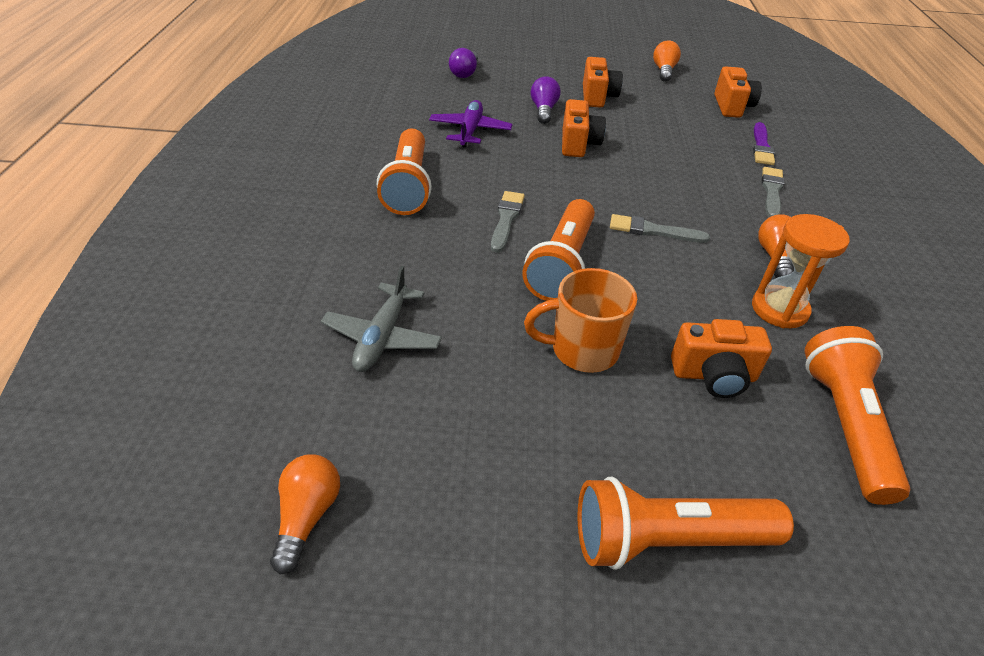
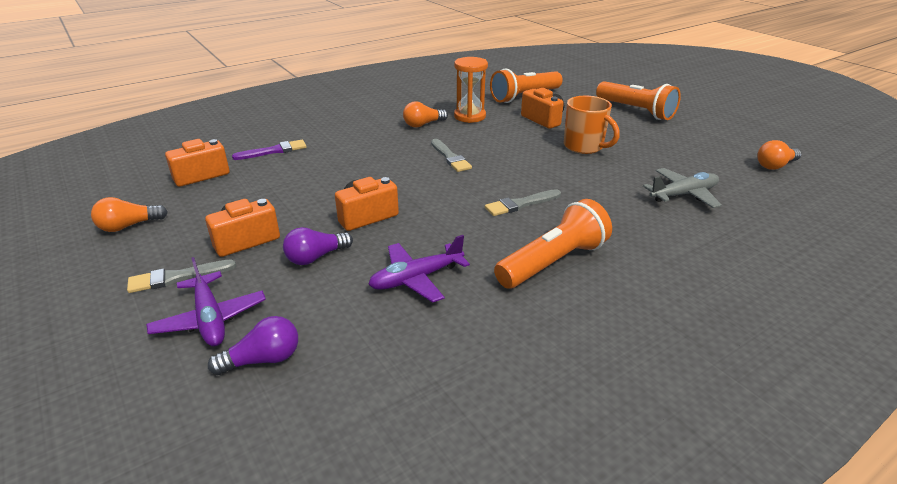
camera: 125 degrees left, 10 degrees down
(519, 70) = (210, 319): none -> purple plane
(561, 265) = (532, 171): orange flashlight -> none
(772, 191) = (343, 137): grey brush -> grey brush (177, 277)

